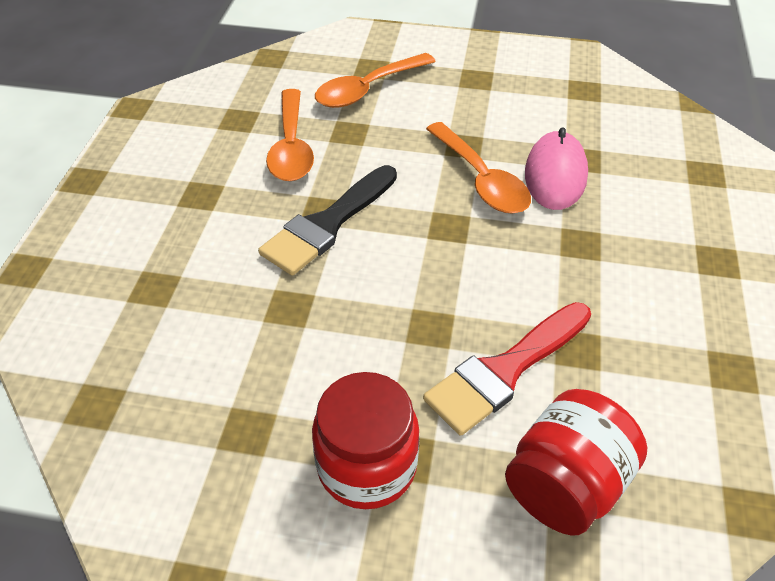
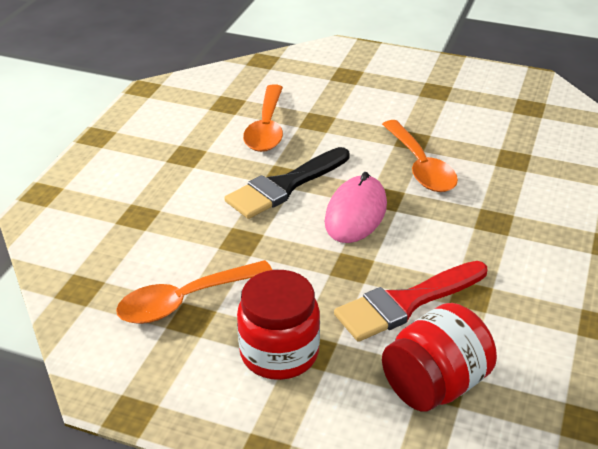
camera: 10 degrees right, 10 degrees down
(367, 89) = (339, 91): orange spoon -> orange spoon (185, 301)
(555, 174) = (486, 168): pink mouse -> pink mouse (356, 213)

